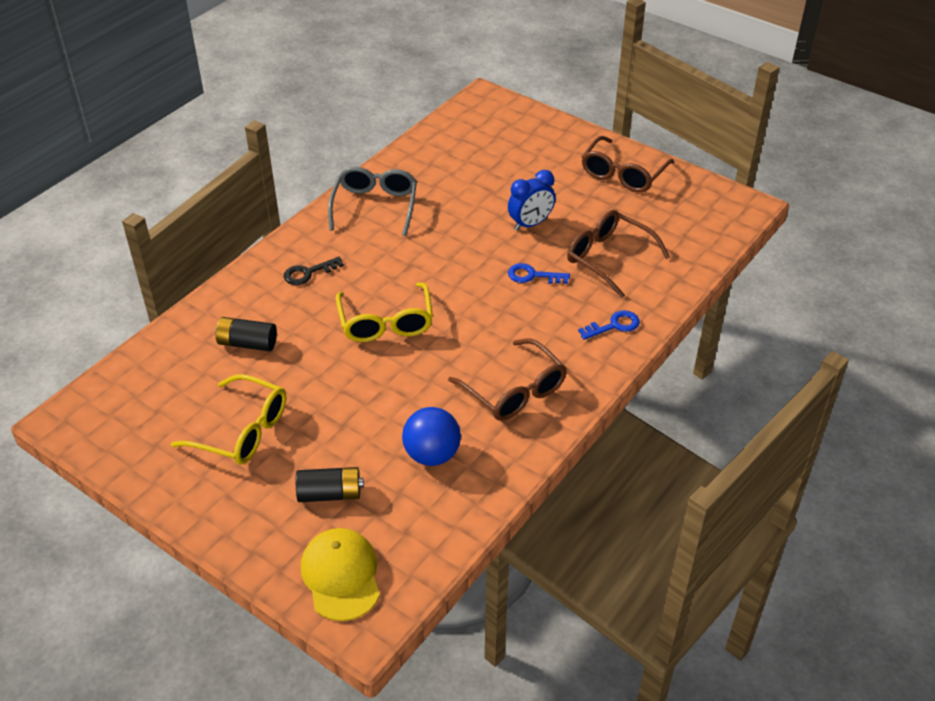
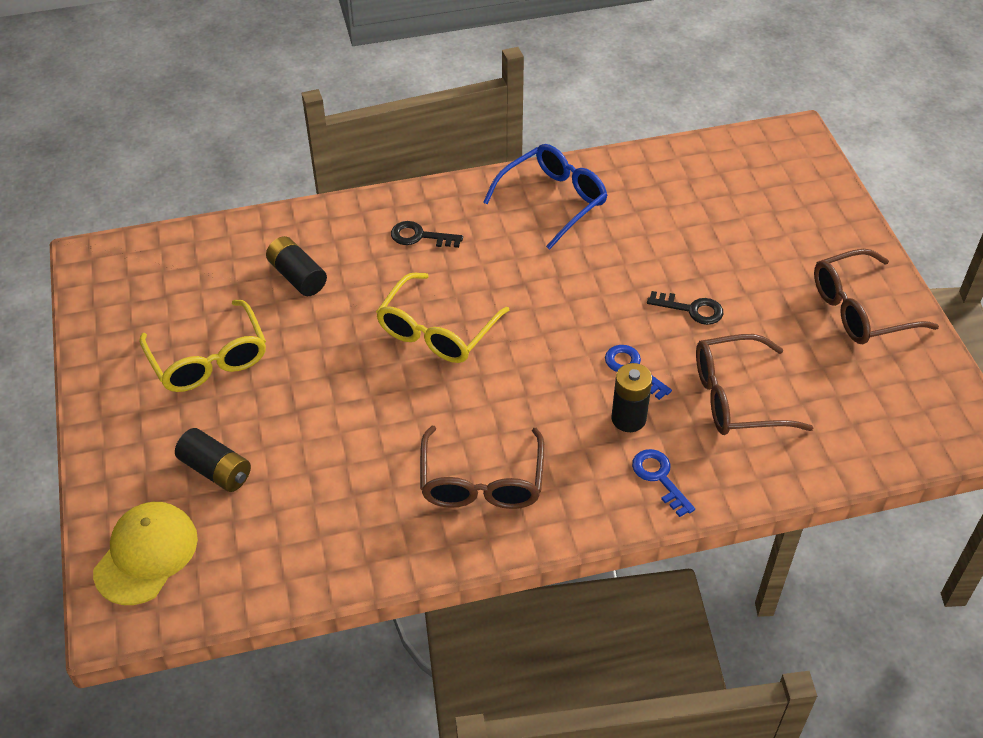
camera: 40 degrees right, 5 degrees up
(375, 206) = (553, 200): grey glasses -> blue glasses
(432, 454) = (339, 494): blue ball -> none
(530, 224) = (691, 309): blue clock -> black key
(561, 304) = (628, 418): none -> black battery
(608, 258) = (736, 397): brown glasses -> brown glasses turned 90 degrees counterclockwise
(614, 325) = (659, 478): blue key -> blue key turned 135 degrees counterclockwise

